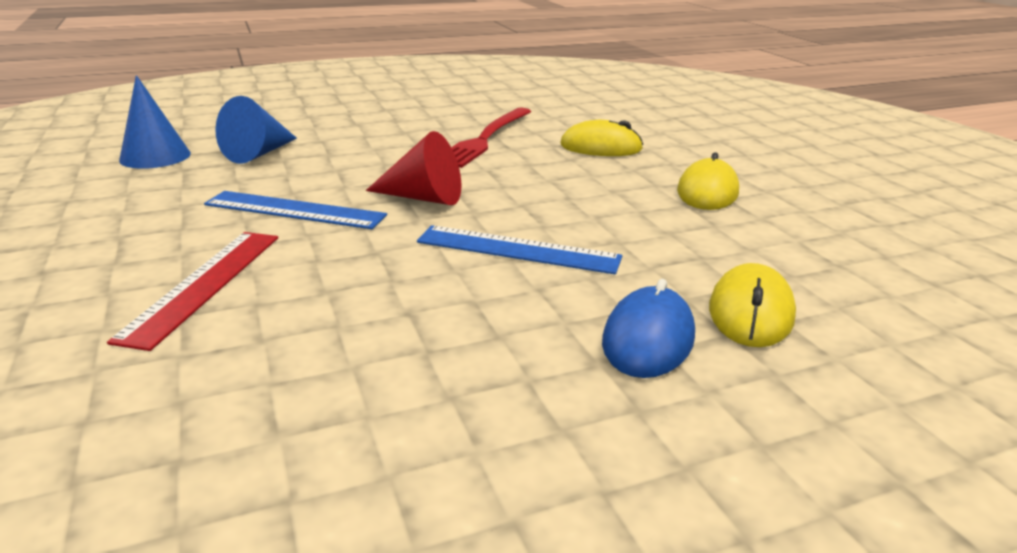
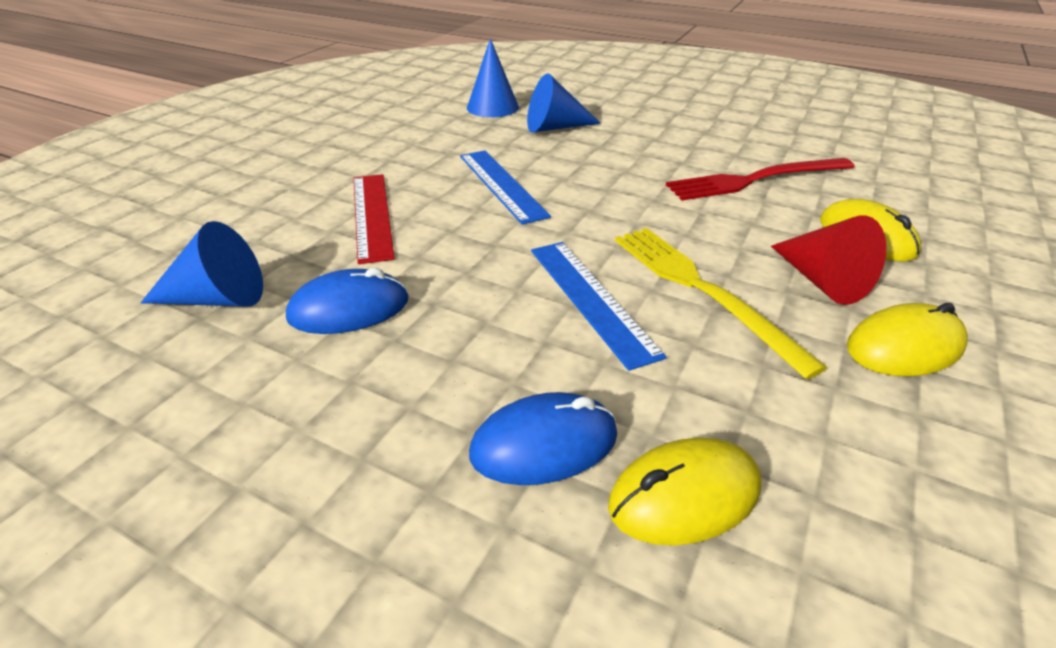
camera: 50 degrees right, 10 degrees up
(165, 434) = (218, 299): none -> blue cone
(204, 284) = (372, 215): red ruler -> red ruler turned 75 degrees counterclockwise
(340, 357) = (349, 309): none -> blue mouse
(423, 198) = (602, 215): red cone -> red cone (822, 281)
(571, 212) = (701, 290): none -> yellow fork

